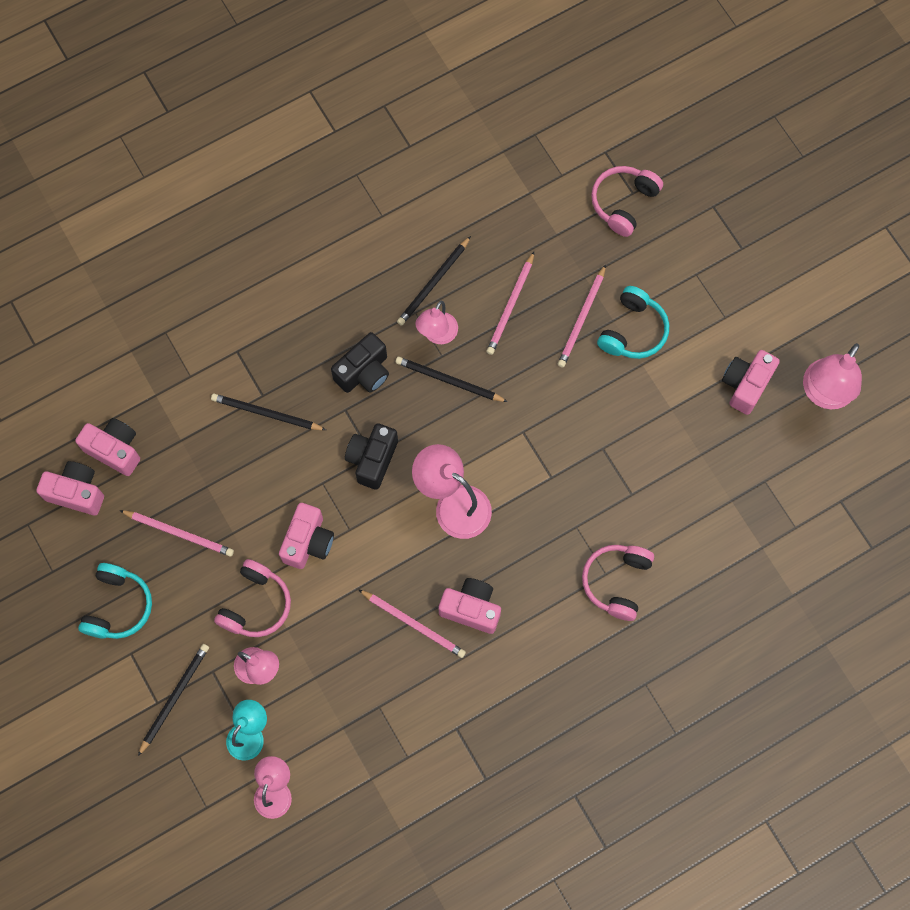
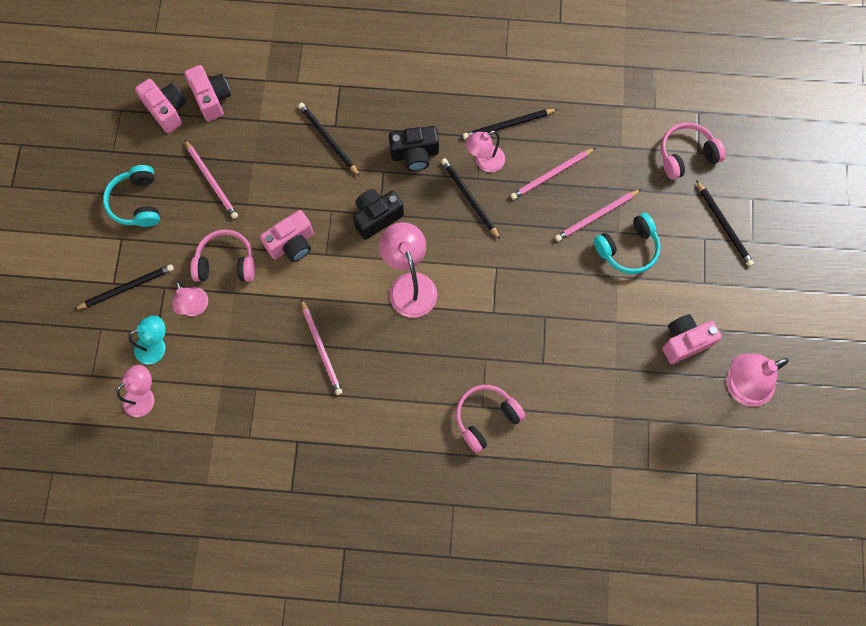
camera: 35 degrees right, 0 degrees up
(118, 606) = (137, 202): turquoise headphones -> turquoise headphones turned 120 degrees clockwise
(256, 604) = (226, 262): pink headphones -> pink headphones turned 150 degrees counterclockwise
(471, 609) = (369, 365): pink camera -> none
(704, 249) = (724, 225): none -> black pencil

